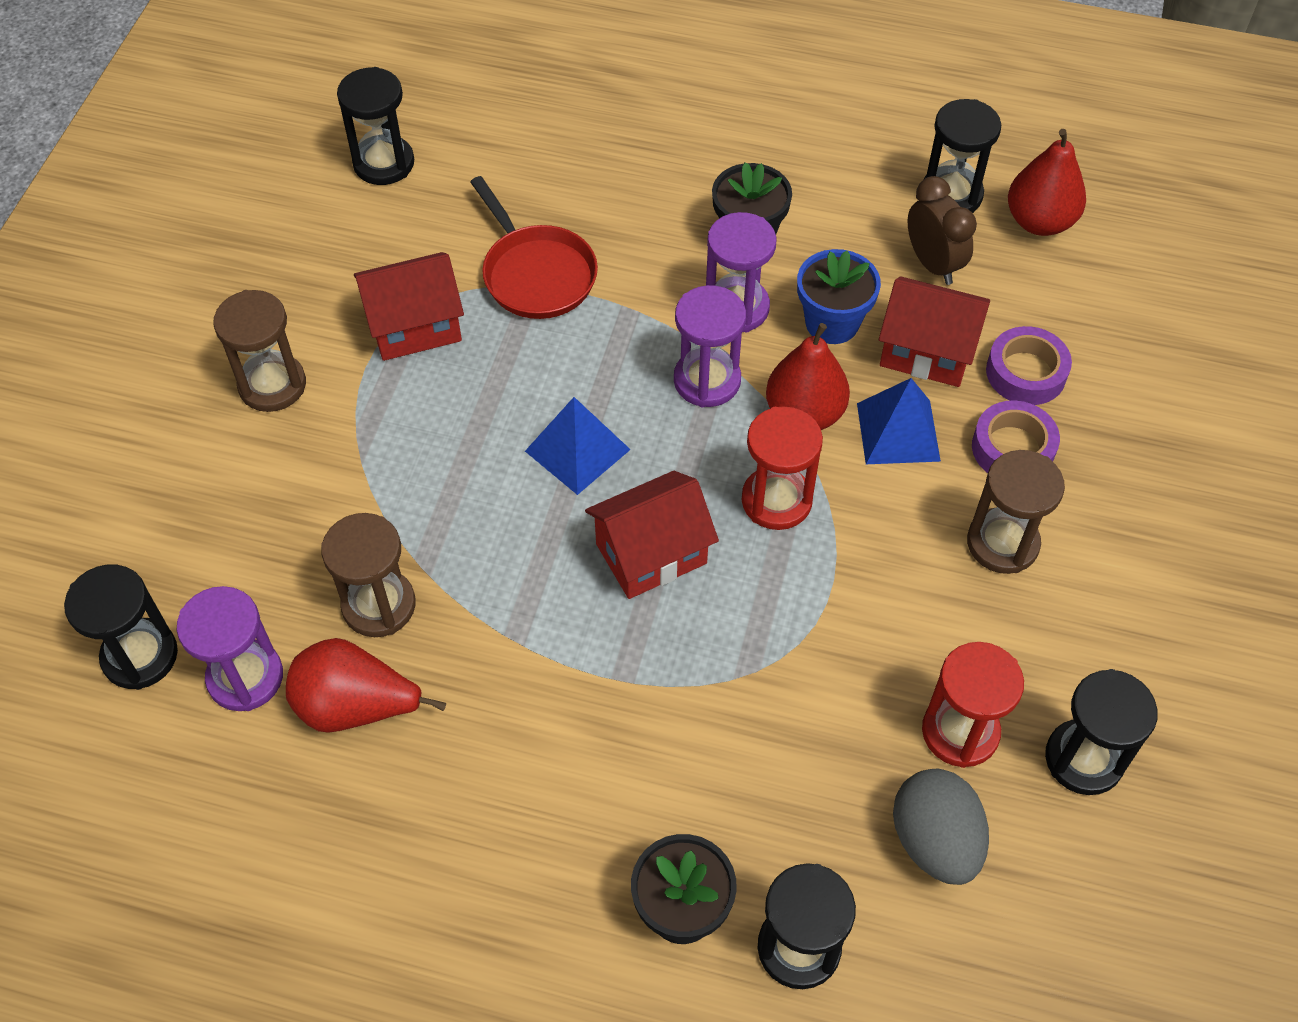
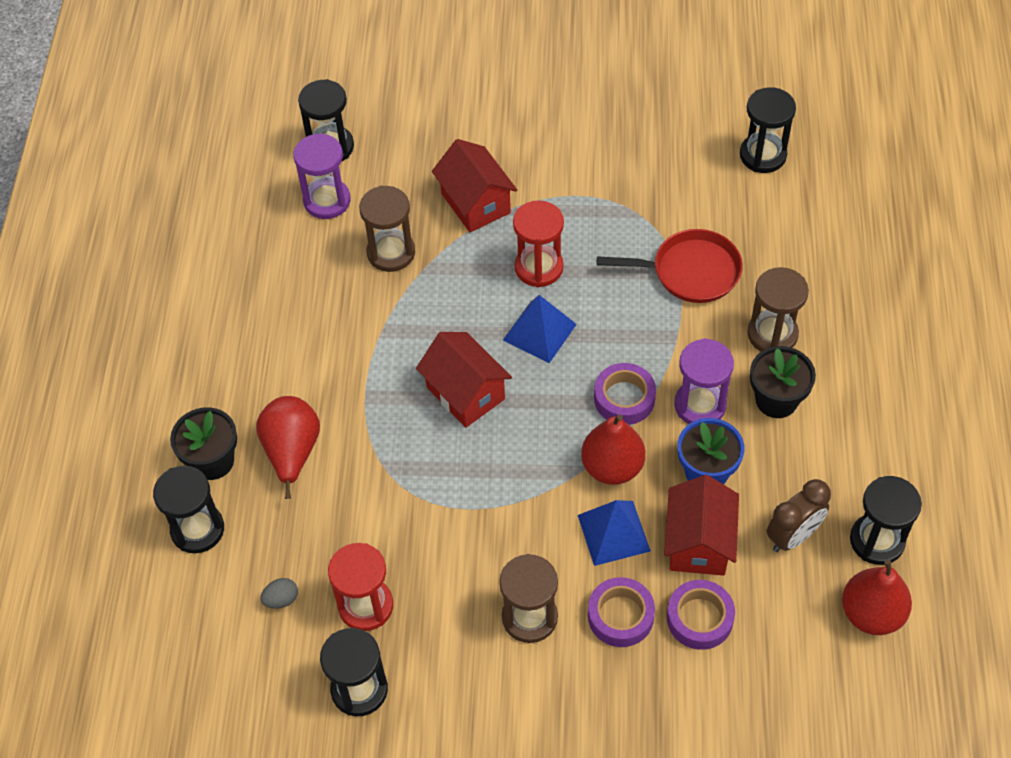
camera: 80 degrees right, 0 degrees up
(272, 385) = (544, 150): brown hourglass -> brown hourglass (772, 334)
(356, 707) = (318, 260): red pear -> red pear (292, 452)
(414, 326) = (618, 213): red house -> red house (476, 203)
(536, 274) = (690, 271): red pan -> red pan turned 135 degrees counterclockwise
(707, 380) = (624, 398): purple hourglass -> purple tape
(776, 500) = (529, 462): red hourglass -> red hourglass (539, 267)
(935, 841) = (281, 599): grey egg -> grey egg, size x0.48

